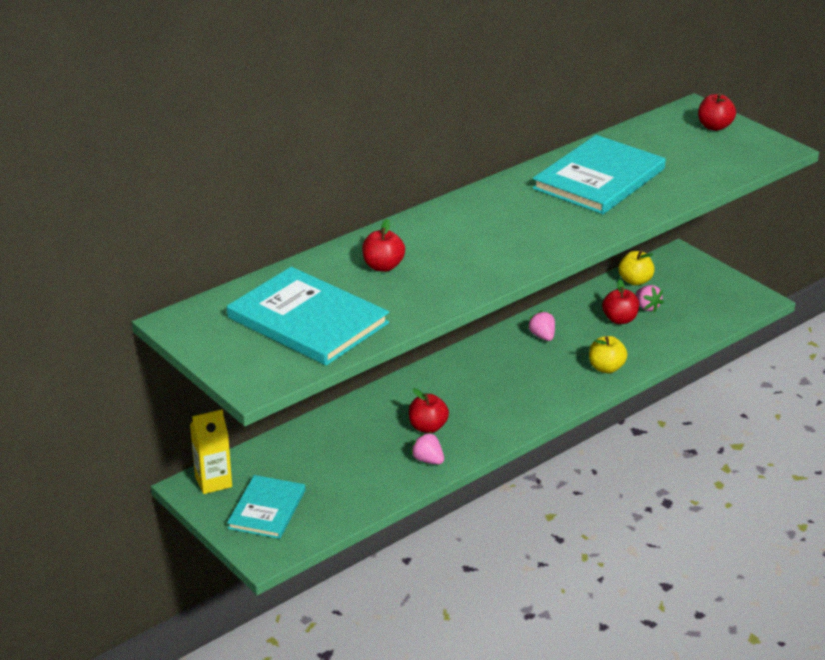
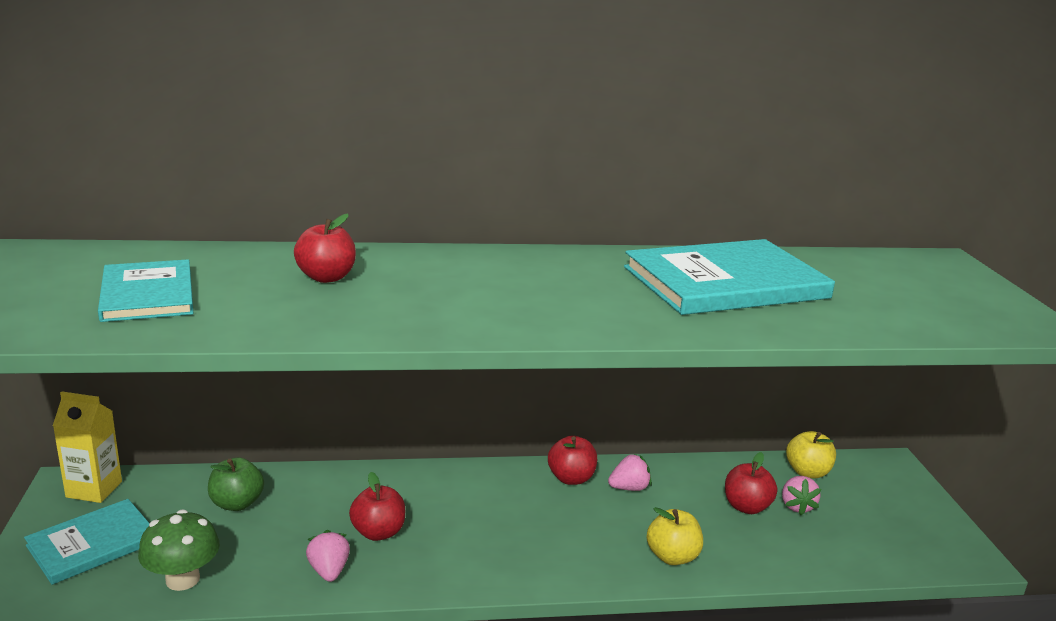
camera: 30 degrees right, 10 degrees down
(308, 320) = (148, 294): turquoise book -> turquoise book, size x0.61
(319, 449) = (237, 503): none -> green apple
(351, 502) = (182, 579): none -> green mushroom
(542, 336) = (629, 488): pink strawberry -> pink strawberry turned 60 degrees clockwise
(714, 127) = (956, 281): red apple -> red apple (571, 478)

